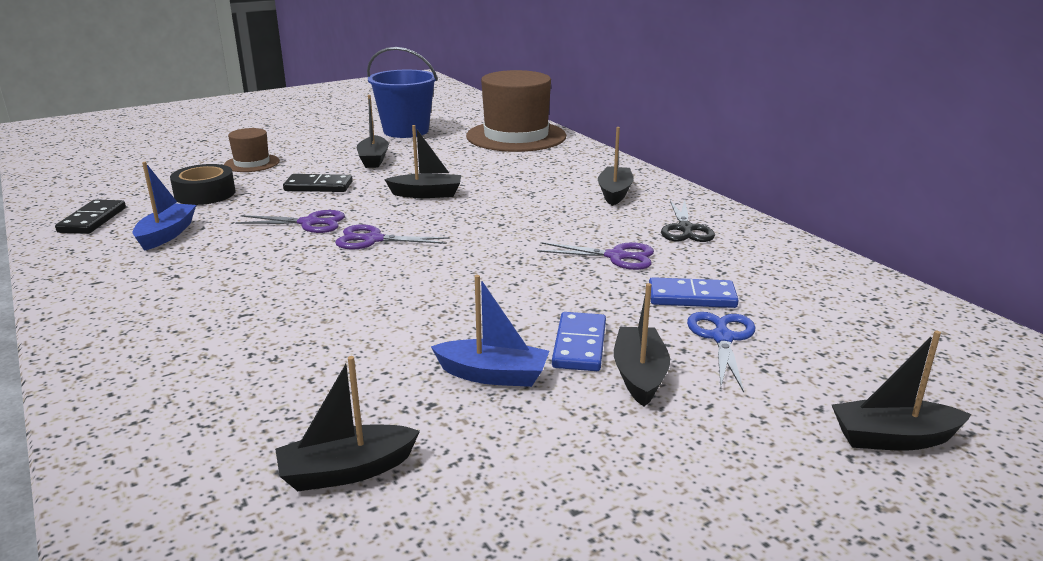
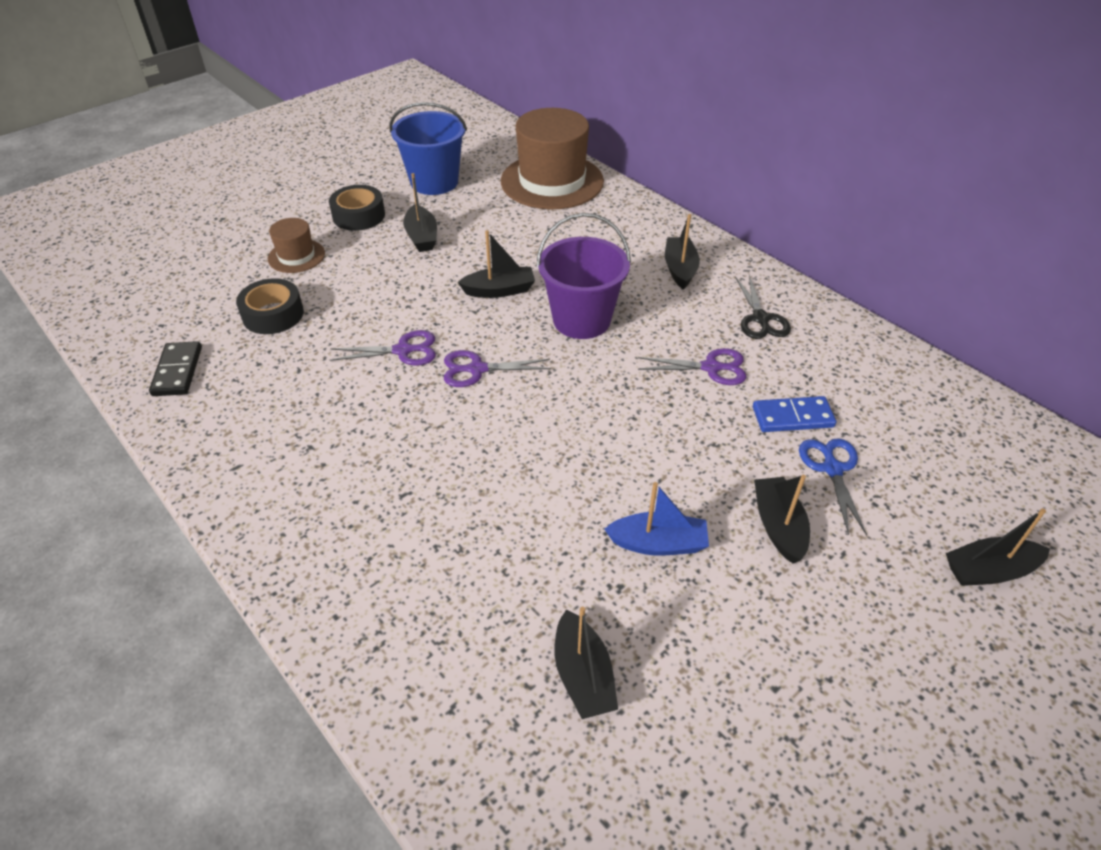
camera: 10 degrees left, 20 degrees up
(166, 234) = (268, 386): blue boat -> none
(318, 186) = (385, 289): black domino -> none
(324, 145) = (358, 215): none -> black tape
(346, 471) = (583, 675): black boat -> black boat turned 75 degrees counterclockwise
(497, 217) = (581, 320): none -> purple bucket
(580, 345) = (717, 495): blue domino -> none

